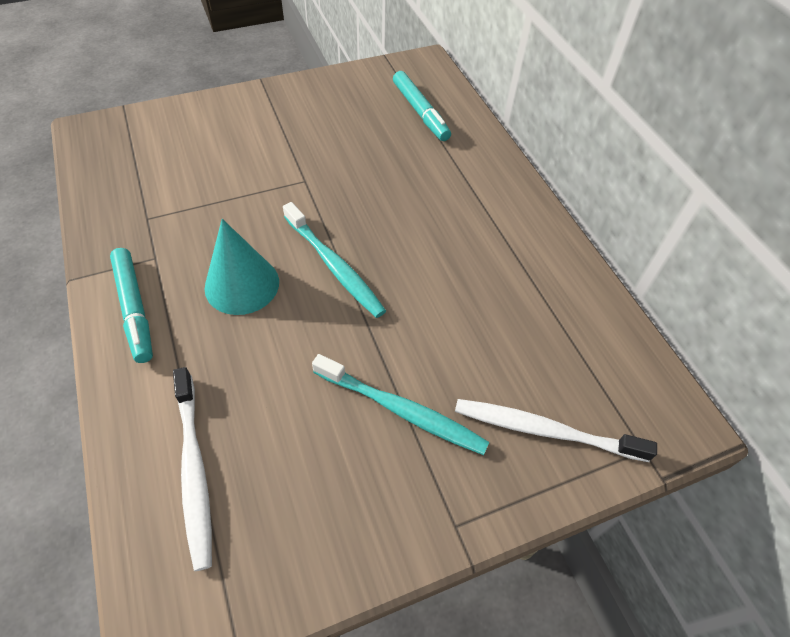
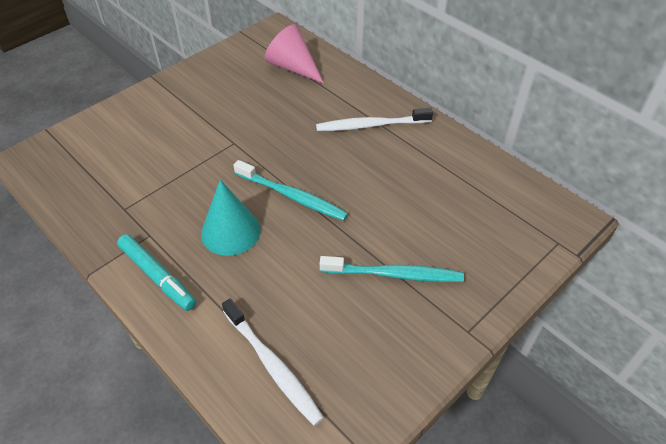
camera: 20 degrees left, 5 degrees down
(420, 112) = (293, 67): turquoise marker -> pink cone
(544, 430) = (492, 253): white toothbrush -> white toothbrush (370, 125)

